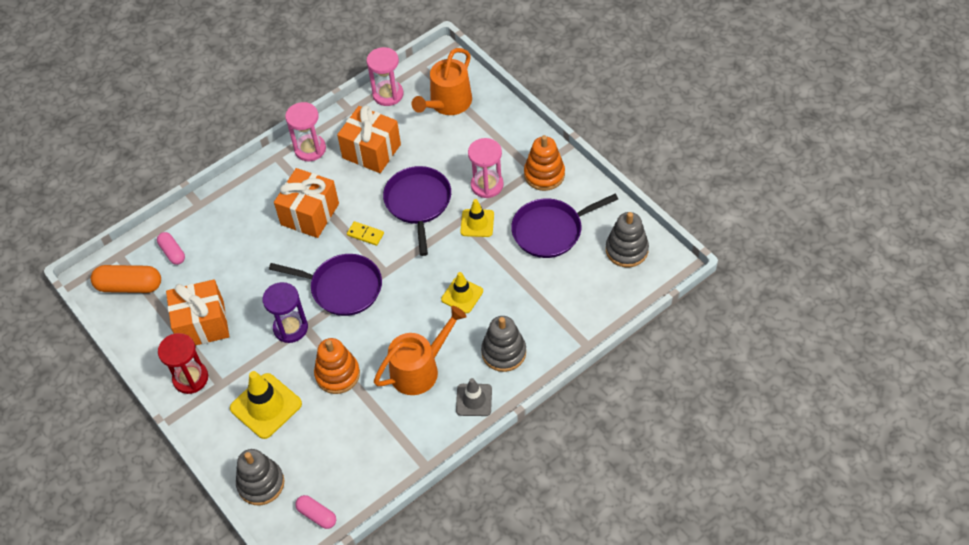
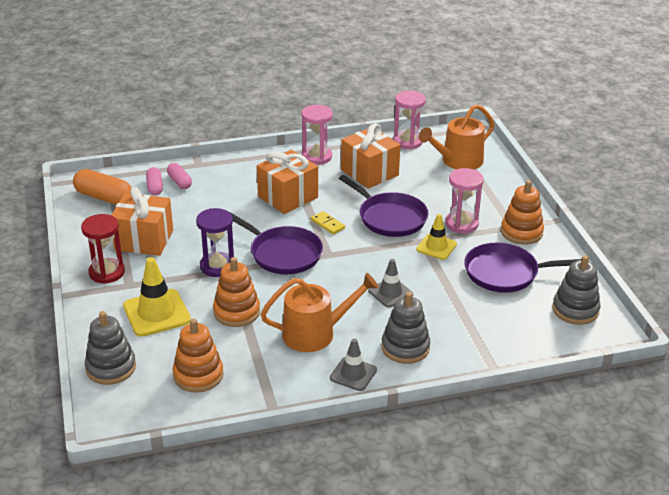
camera: 20 degrees right, 20 degrees down
(317, 515) = (144, 410): pink capsule -> pink capsule (179, 182)
(342, 458) = (198, 375): none -> orange stacking toy
(418, 203) = (389, 217): purple pan -> purple pan turned 120 degrees clockwise
(462, 295) = (390, 293): yellow traffic cone -> grey traffic cone

